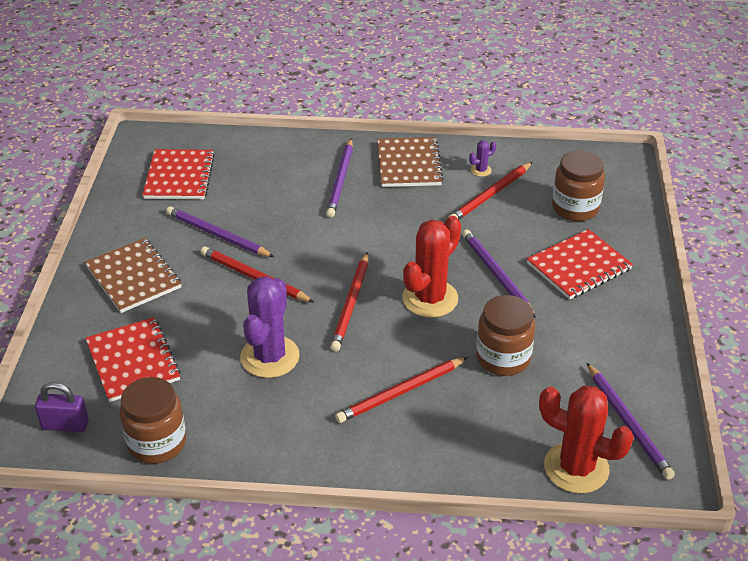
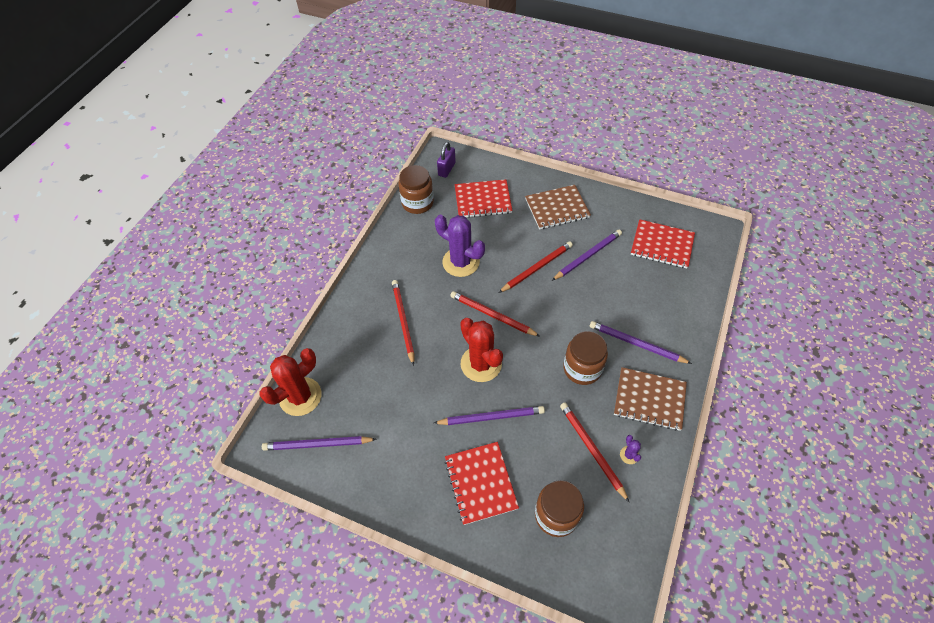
camera: 110 degrees right, 15 degrees up
(503, 358) = (407, 389): brown jar -> brown jar (582, 368)

